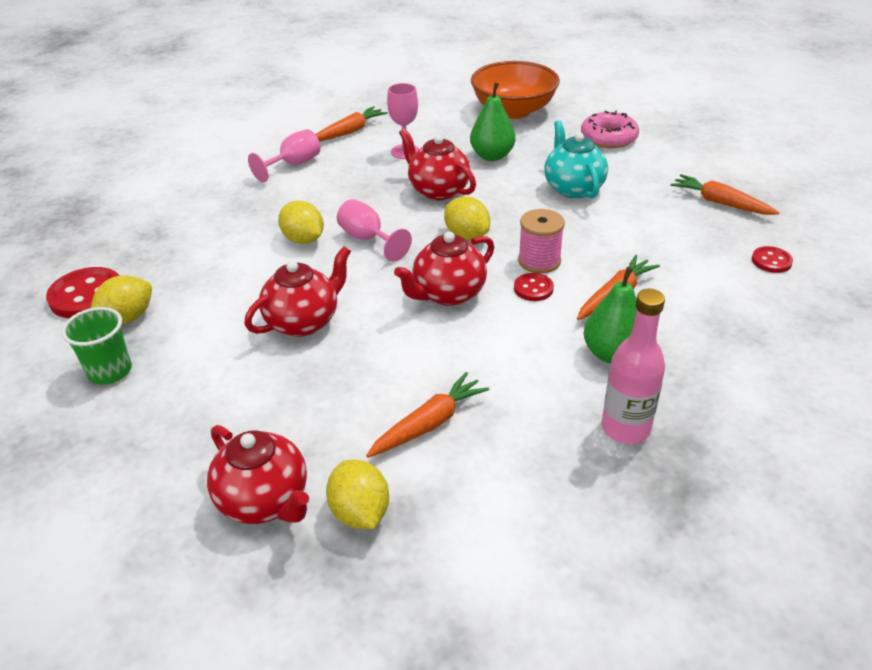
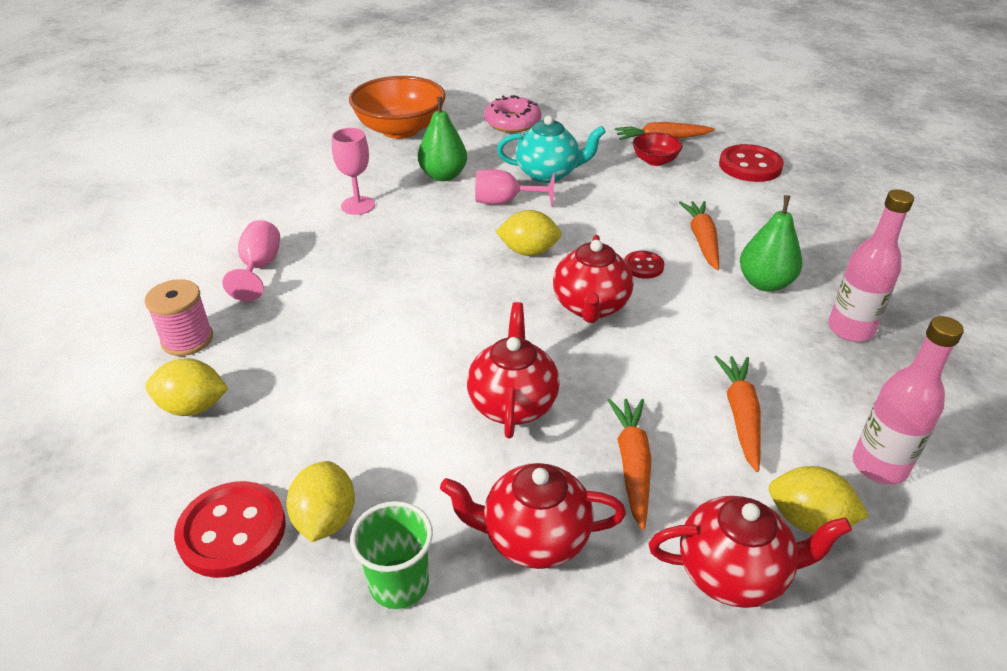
camera: 45 degrees left, 0 degrees up
(303, 240) = (389, 332): yellow lemon -> yellow lemon (193, 407)
(349, 132) = (269, 210): orange carrot -> orange carrot (632, 464)
(368, 239) = (450, 299): pink goblet -> pink goblet (505, 202)
(438, 190) = (443, 226): red teapot -> red teapot (533, 538)
(470, 524) = (879, 466): none -> pink bottle
(539, 261) = (614, 243): pink spool -> pink spool (187, 339)
(573, 188) = (548, 174): turquoise teapot -> turquoise teapot turned 150 degrees clockwise
(683, 217) = (655, 161): none -> red bowl
(771, 261) = (750, 166): red button -> red button, size x1.83

